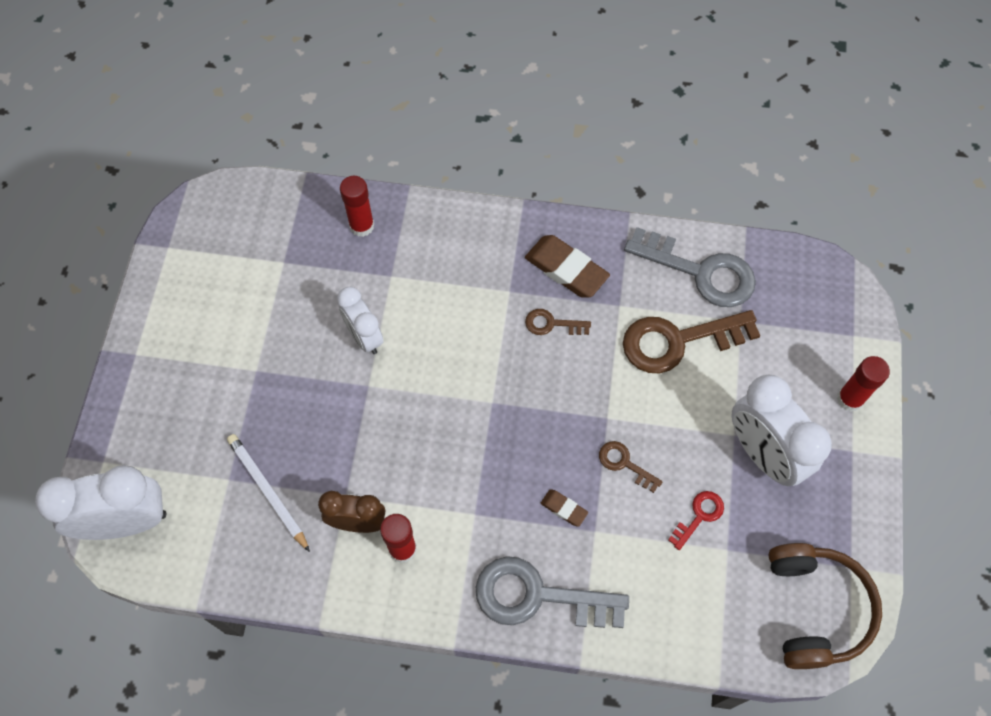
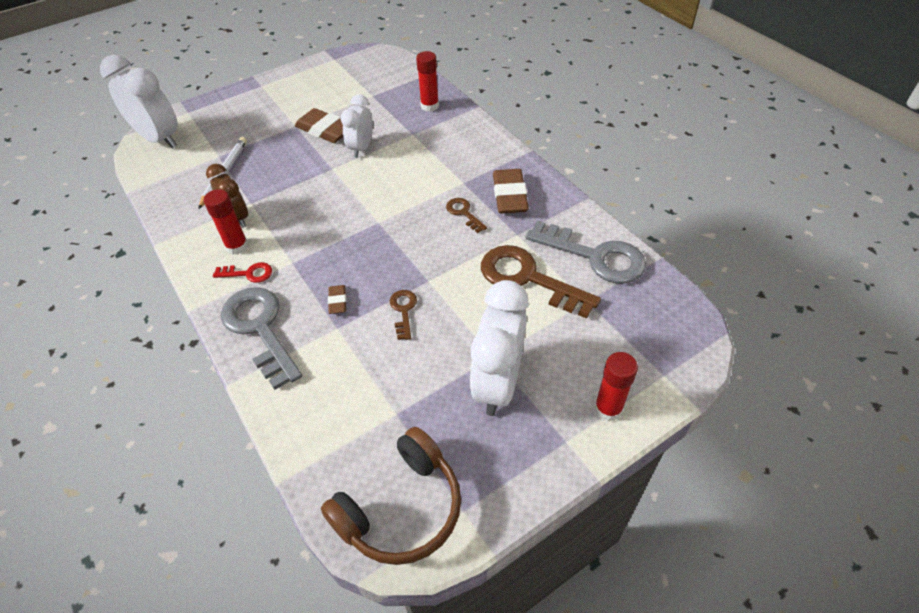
camera: 50 degrees right, 15 degrees down
(296, 348) = (325, 130): none -> brown eraser
(699, 516) = (406, 378): red key -> red key (248, 273)
(700, 272) = (594, 256): grey key -> grey key turned 45 degrees counterclockwise

